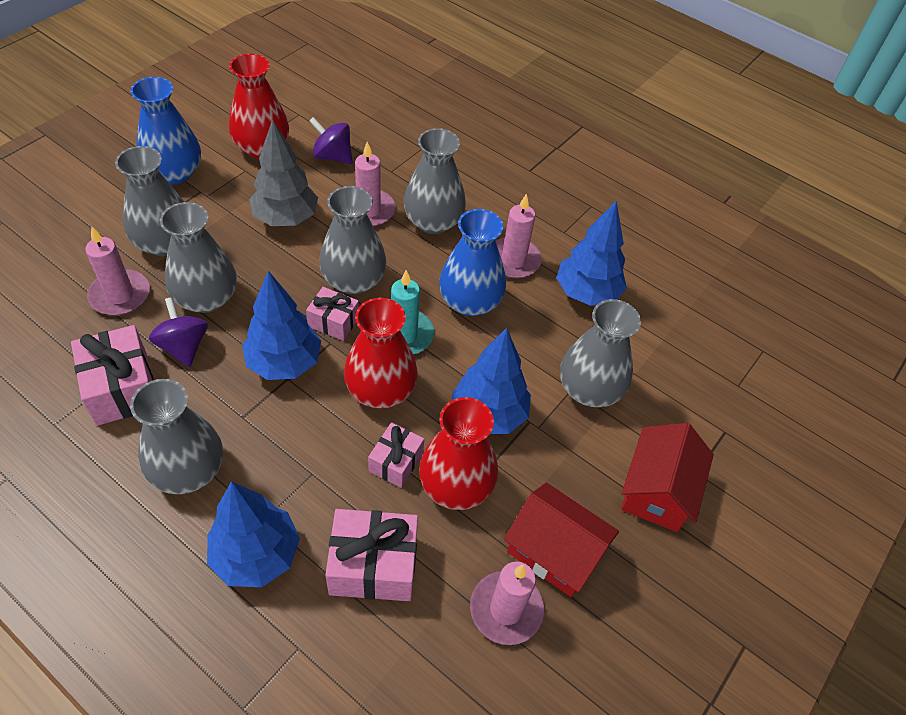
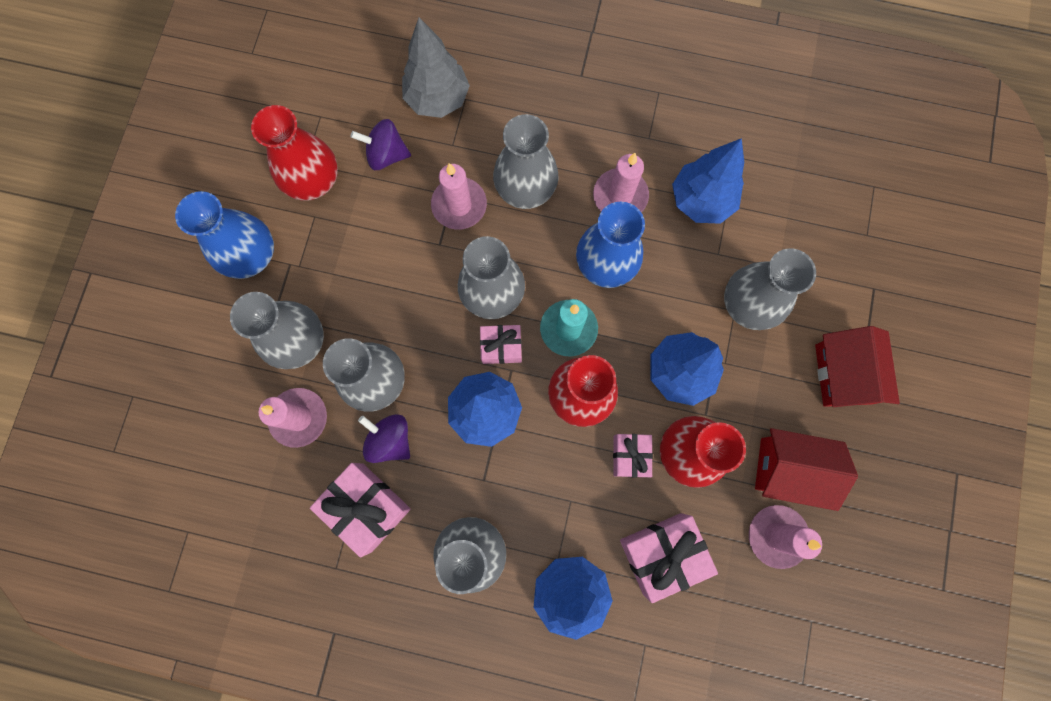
camera: 20 degrees left, 25 degrees up
(286, 218) = (390, 255): grey tree -> grey tree (438, 99)

